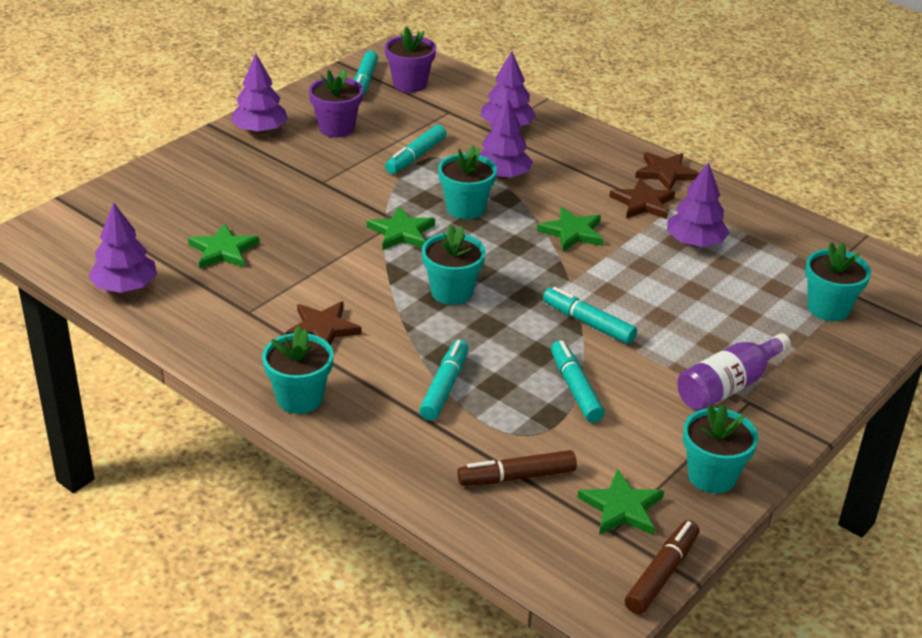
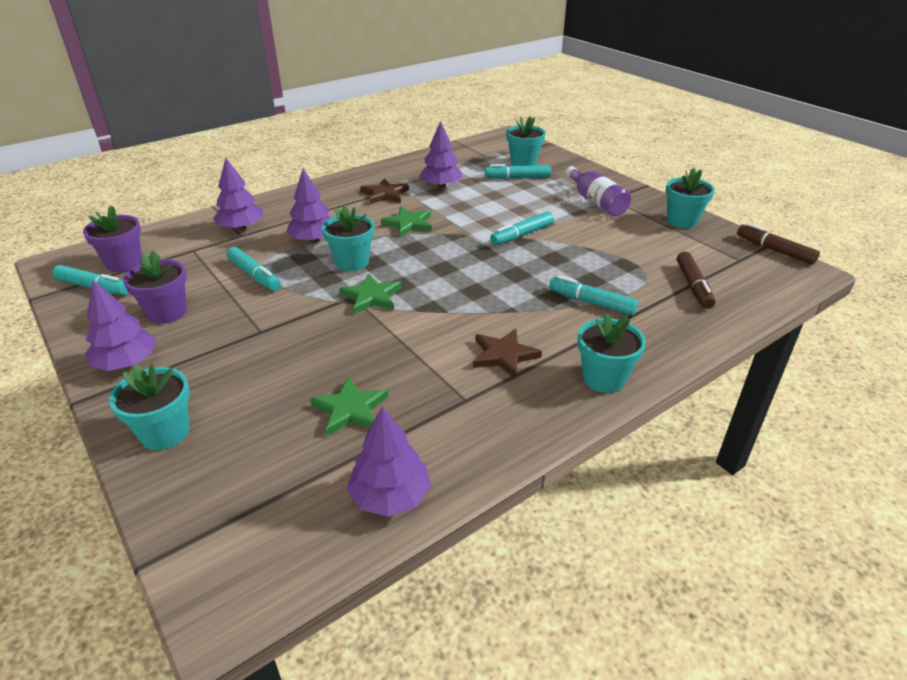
camera: 75 degrees left, 0 degrees up
(452, 292) = (468, 283): turquoise flower pot -> turquoise flower pot (165, 433)
(575, 388) = (595, 250): turquoise marker -> turquoise marker (517, 178)
(621, 508) = (717, 253): green star -> none
(665, 173) = (352, 181): brown star -> none

